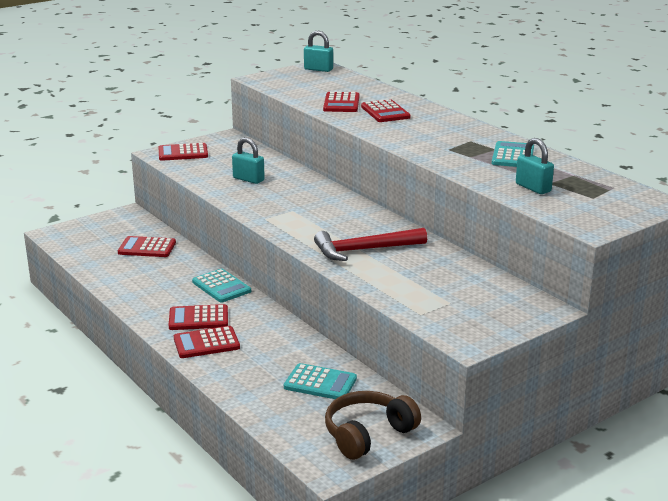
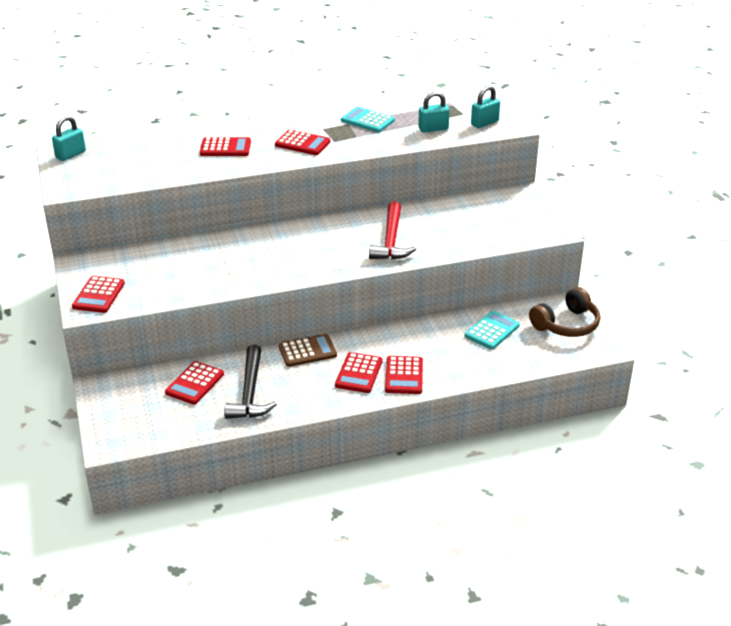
camera: 70 degrees left, 10 degrees up
(144, 273) = (250, 392): none -> black hammer
(221, 287) = (307, 351): turquoise calculator -> brown calculator
(248, 179) = (202, 268): turquoise padlock -> turquoise padlock (484, 123)
(341, 103) = (183, 162): red calculator -> red calculator (302, 143)
(368, 434) = (566, 324): brown headphones -> brown headphones turned 105 degrees counterclockwise

